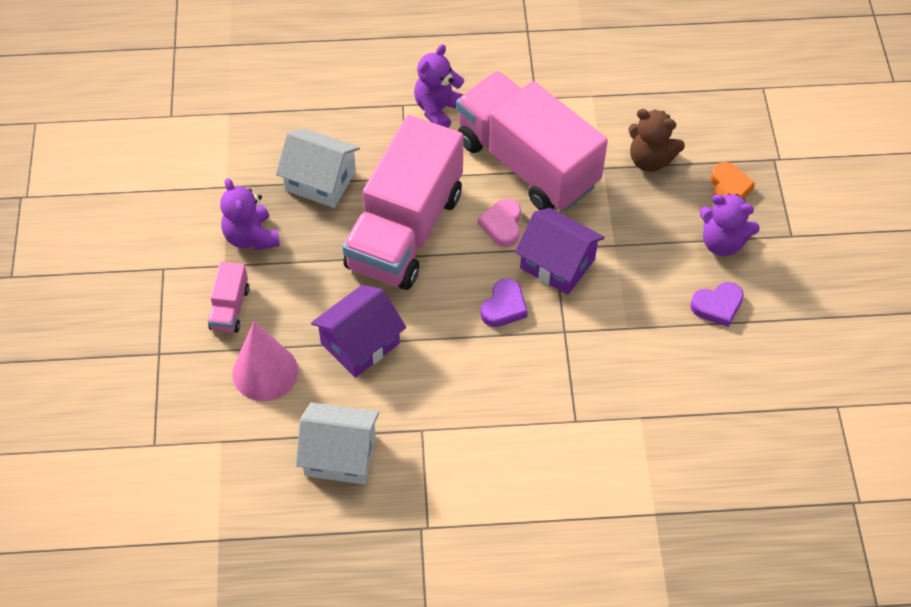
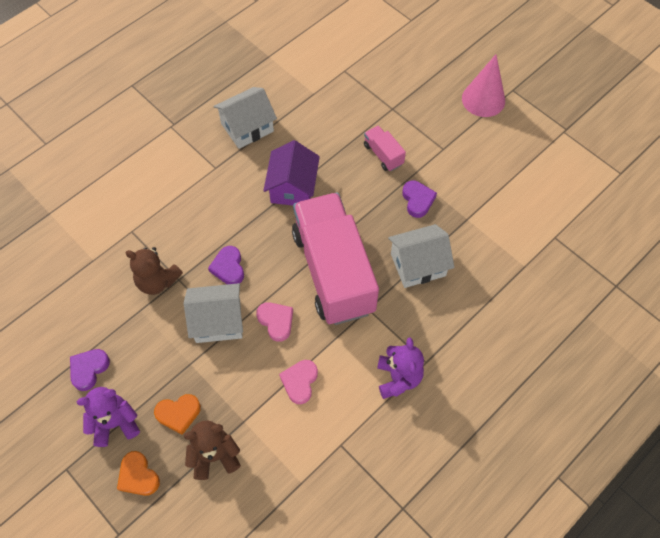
camera: 140 degrees right, 5 degrees up
(251, 237) = (417, 200): purple teddy bear -> purple heart
(265, 372) = (328, 138): pink cone -> pink cone (483, 99)
(527, 163) = (299, 382): pink truck -> pink heart
(557, 263) = (218, 321): purple house -> white house
(588, 345) = (157, 281): none -> brown teddy bear
(657, 211) = (178, 414): none -> orange heart

